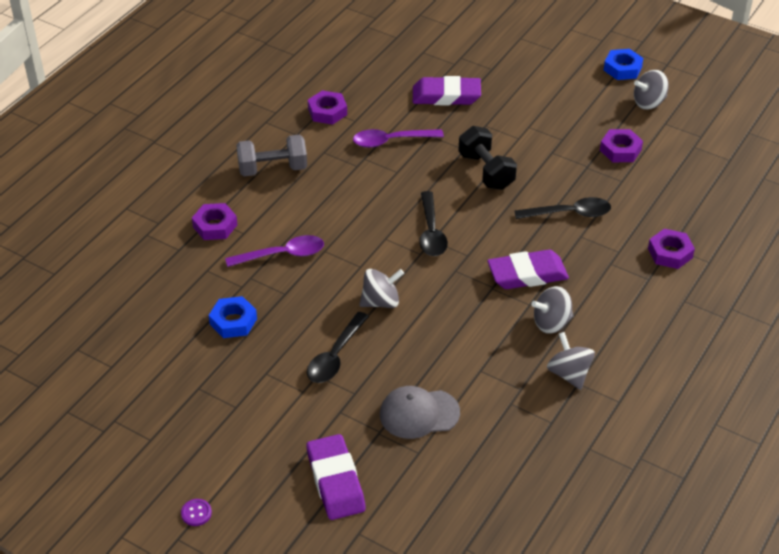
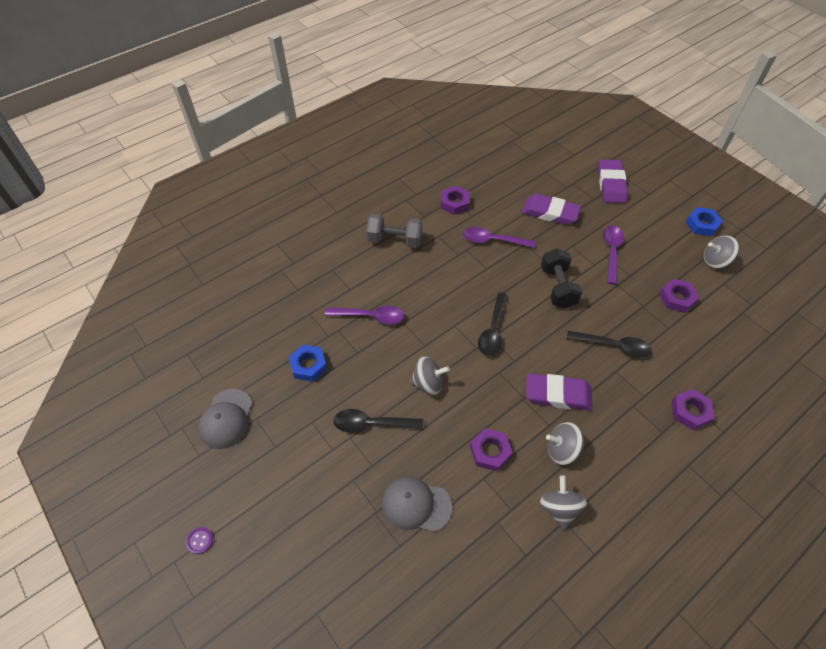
camera: 20 degrees right, 10 degrees up
(163, 398) = (226, 419): none -> grey cap
(215, 226) = (332, 277): purple nut -> purple nut (490, 451)
(335, 356) = (371, 424): black spoon -> black spoon turned 45 degrees clockwise
(335, 481) = (321, 550): purple eraser -> purple eraser (611, 184)
(532, 120) = (611, 252): none -> purple spoon

